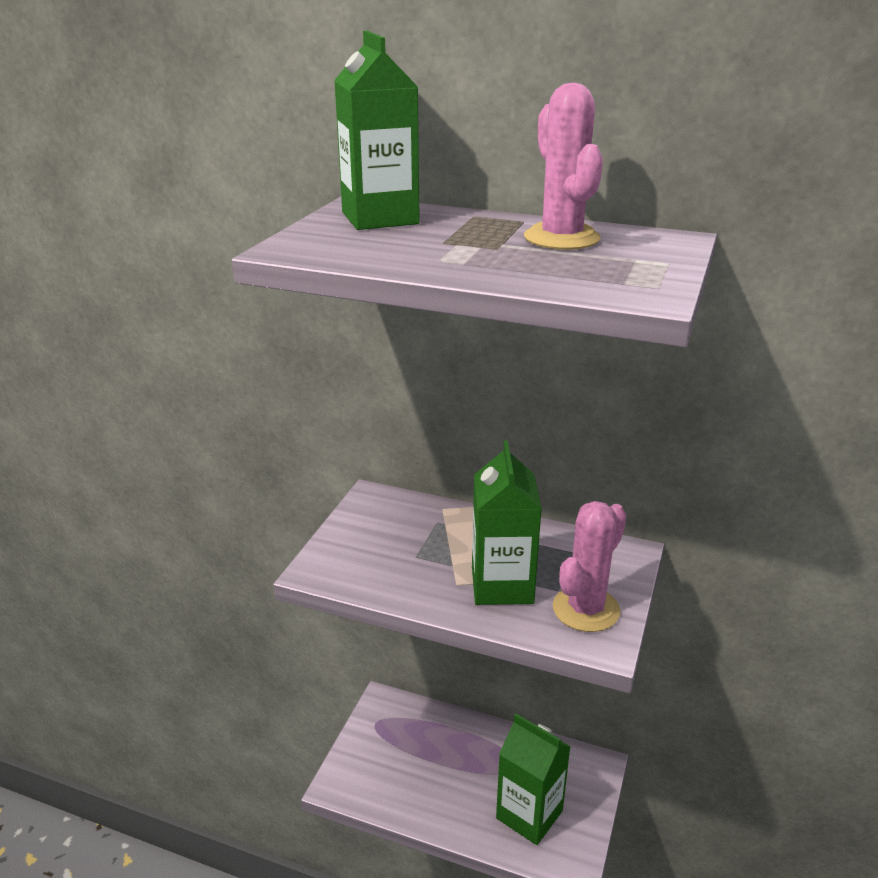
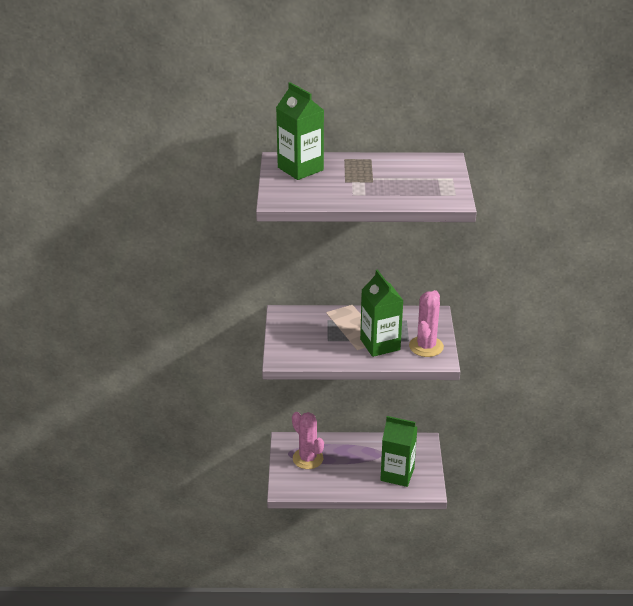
camera: 20 degrees left, 5 degrees up
(561, 238) = (397, 169): pink cactus -> pink cactus (308, 458)

